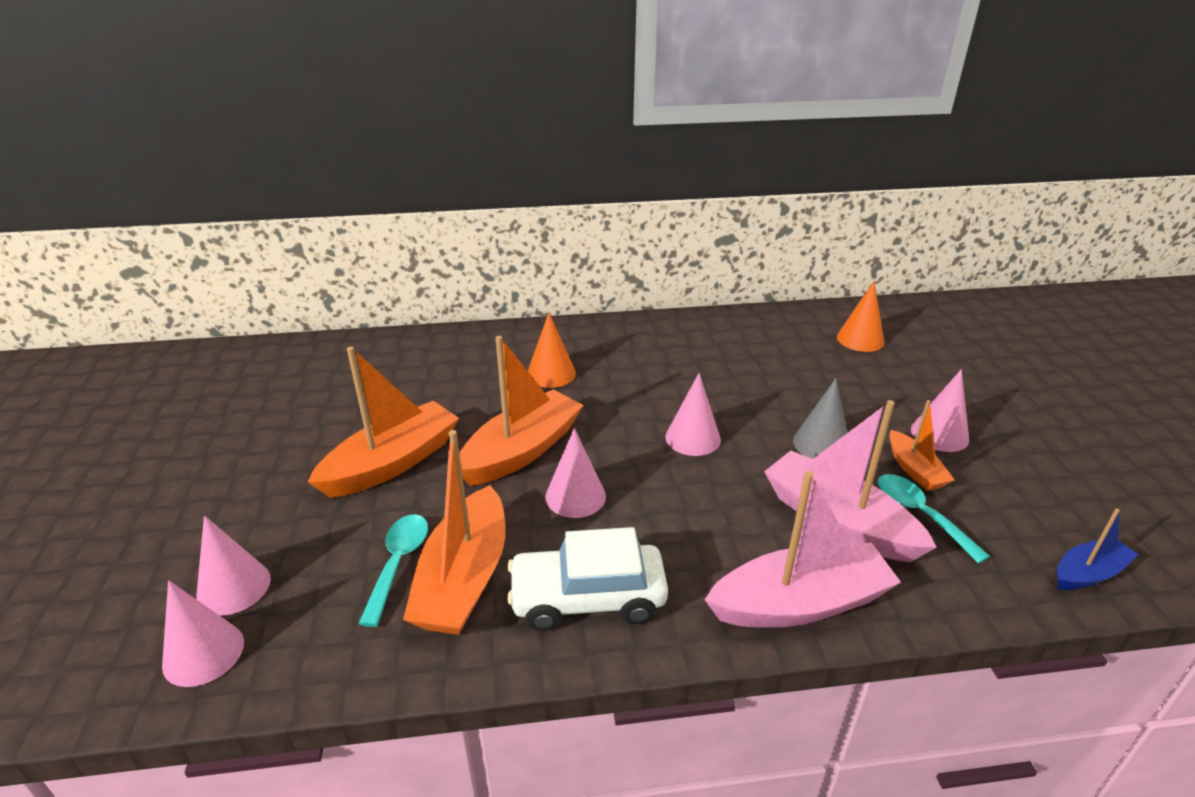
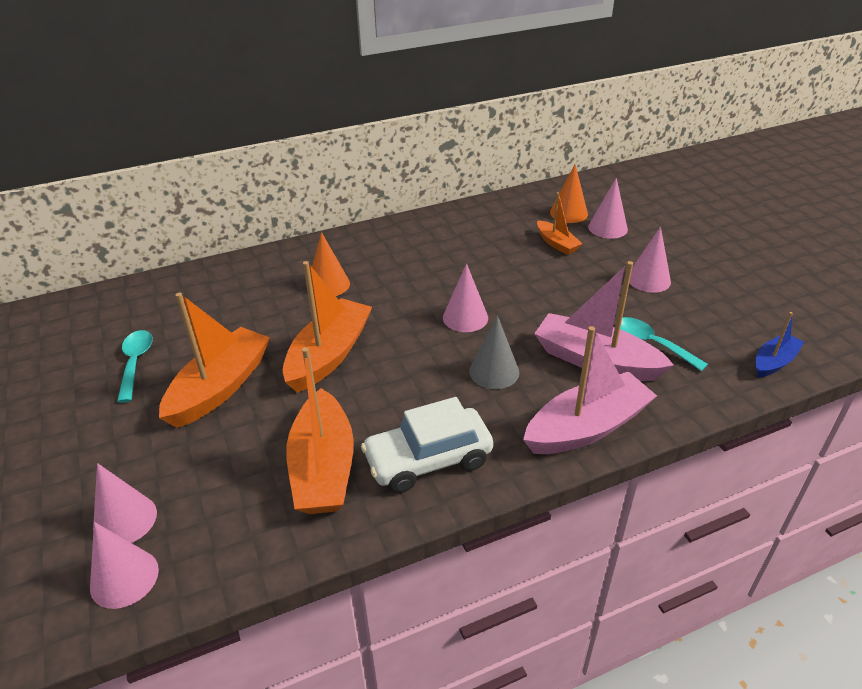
camera: 15 degrees left, 5 degrees up
(398, 563) = (262, 468): turquoise spoon -> turquoise spoon (135, 363)
(575, 496) = (388, 383): pink cone -> pink cone (607, 228)
(821, 444) = (565, 303): grey cone -> grey cone (494, 371)
(914, 469) = (638, 310): orange boat -> orange boat (556, 243)

